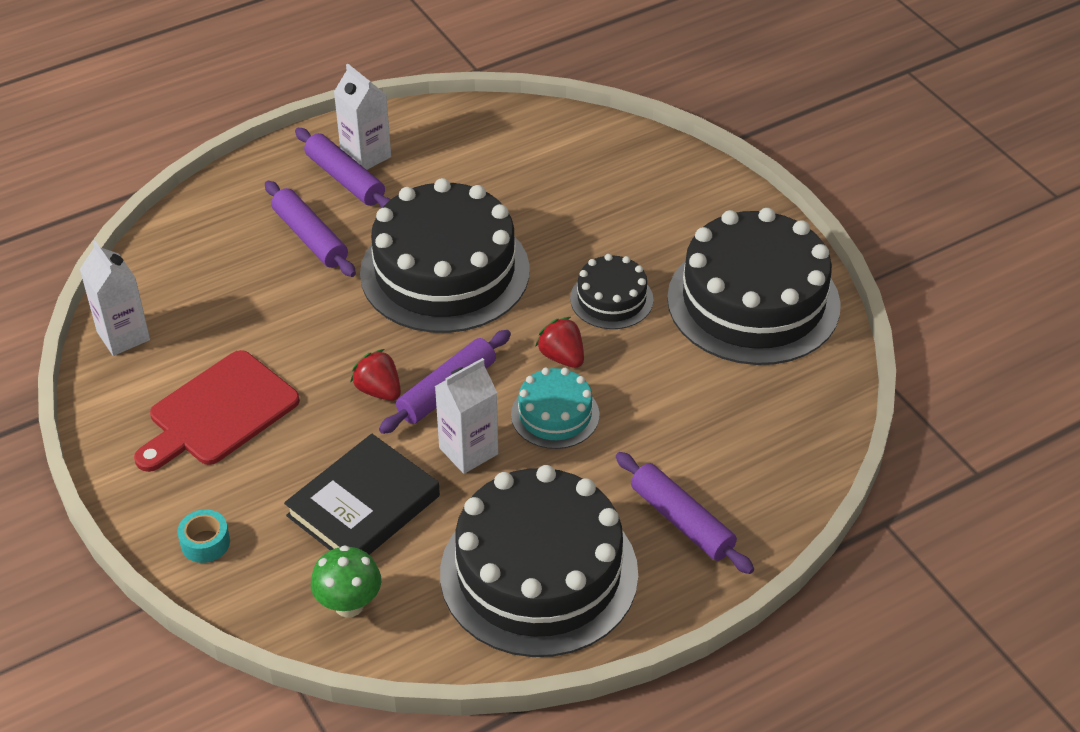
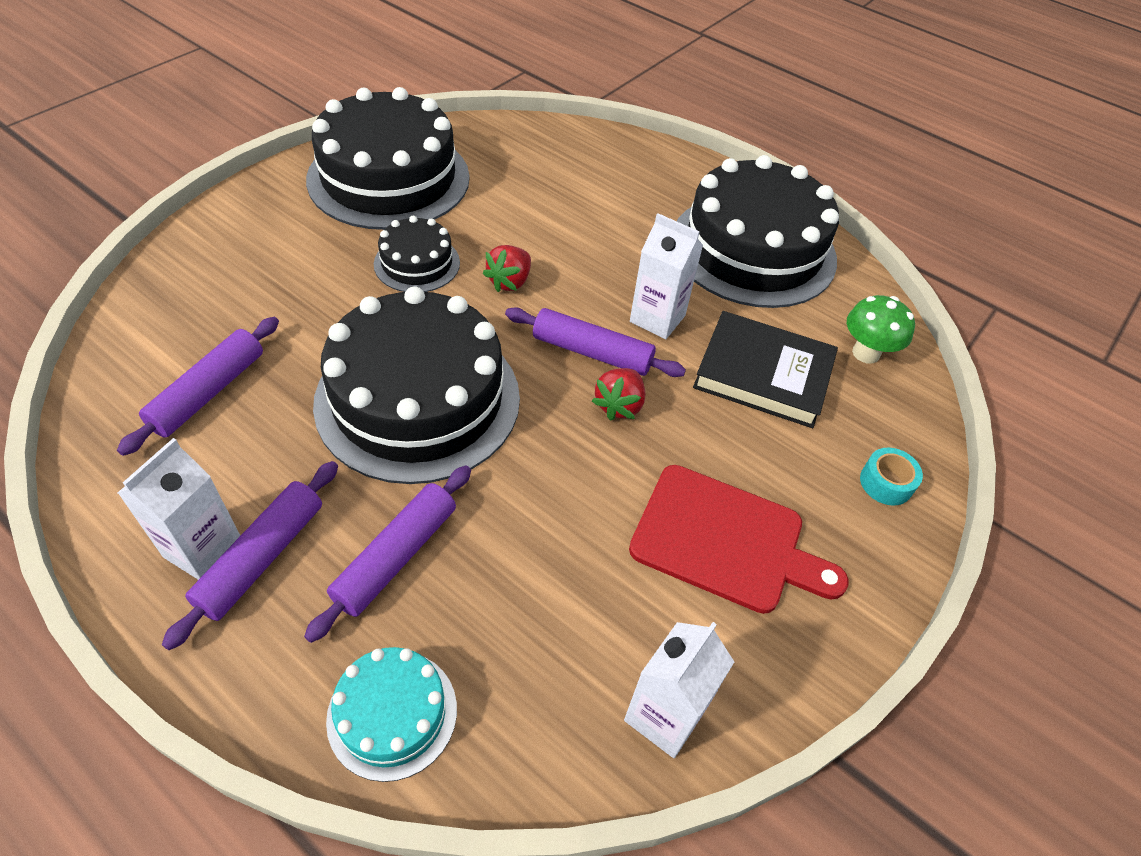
camera: 115 degrees left, 5 degrees up
(555, 415) = (584, 272): turquoise cake -> turquoise cake (392, 714)
(681, 521) = (654, 185): purple rolling pin -> purple rolling pin (208, 392)

